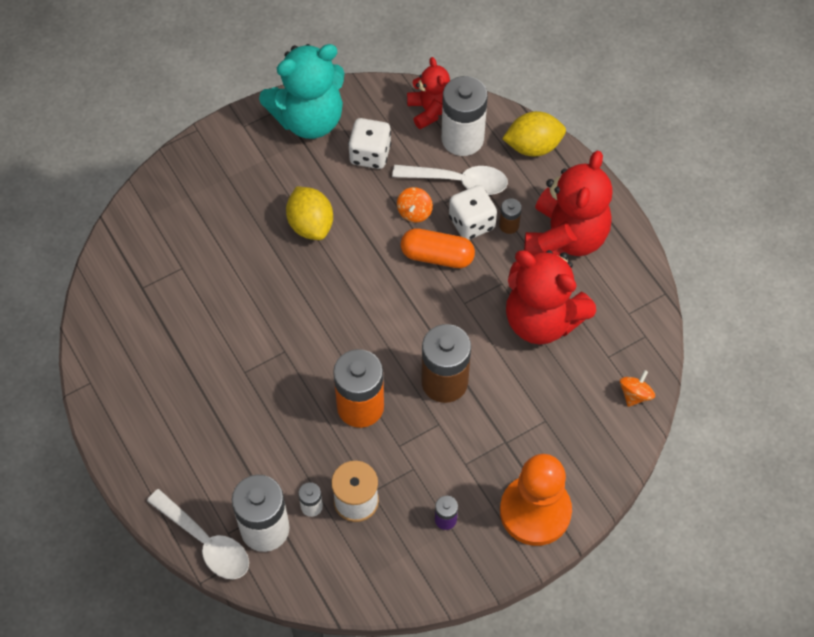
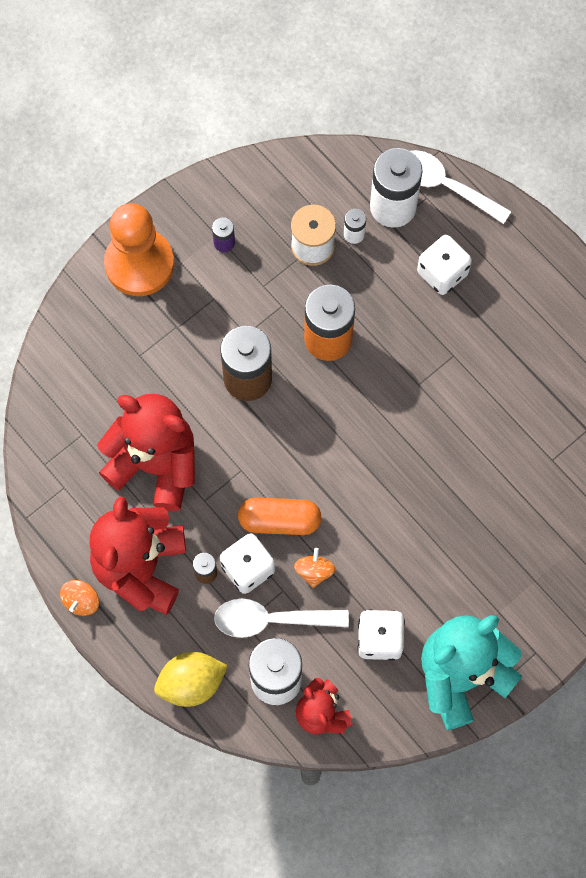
camera: 170 degrees right, 10 degrees up
(233, 452) = (442, 273): none -> white dice
(310, 225) = (426, 535): yellow lemon -> none
(635, 394) = (51, 397): orange spinning top -> orange spinning top (81, 601)

